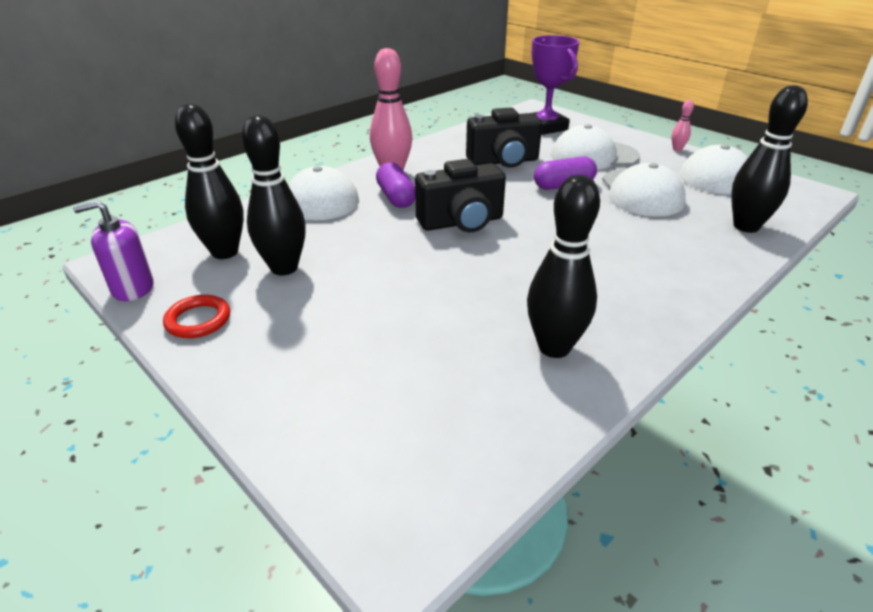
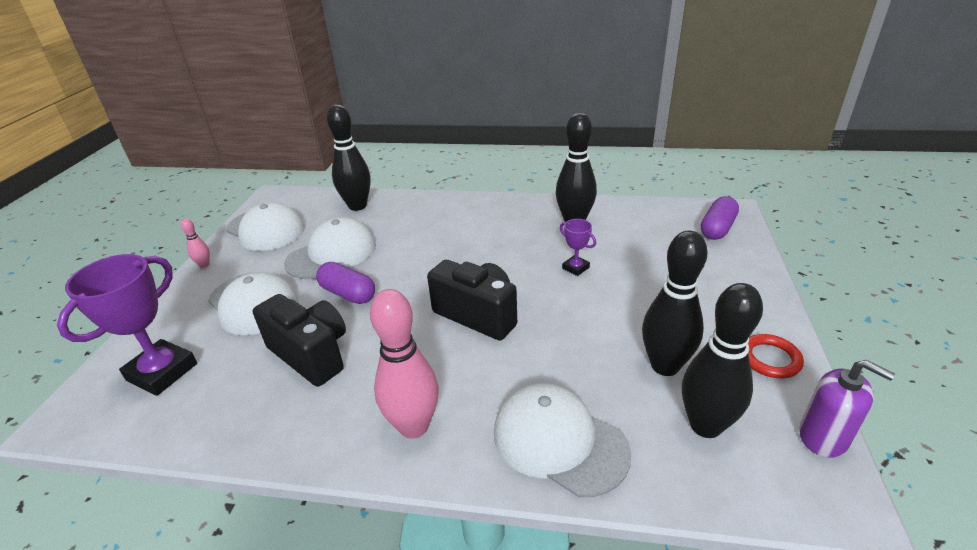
camera: 125 degrees left, 0 degrees up
(396, 197) = (473, 381): purple capsule -> purple capsule (717, 228)
(459, 296) = (575, 268): none -> purple trophy

